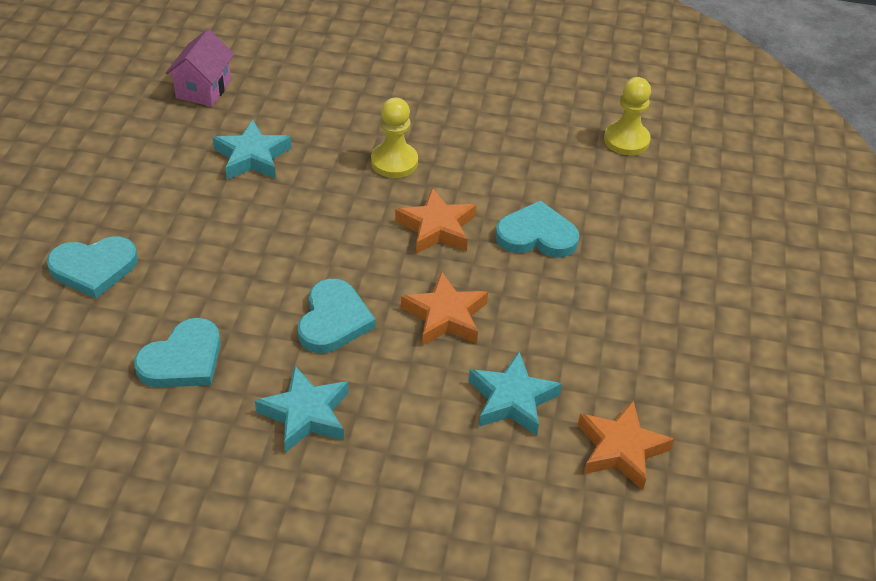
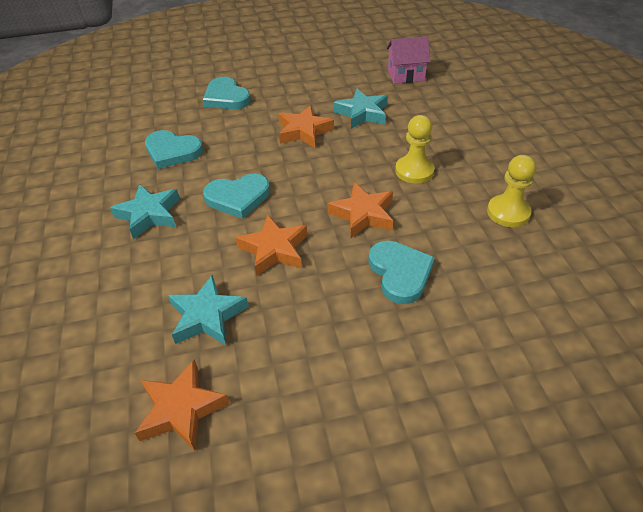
camera: 70 degrees right, 0 degrees up
(246, 220) = (304, 131): none -> orange star
(626, 140) = (580, 296): yellow pawn -> yellow pawn (508, 212)

